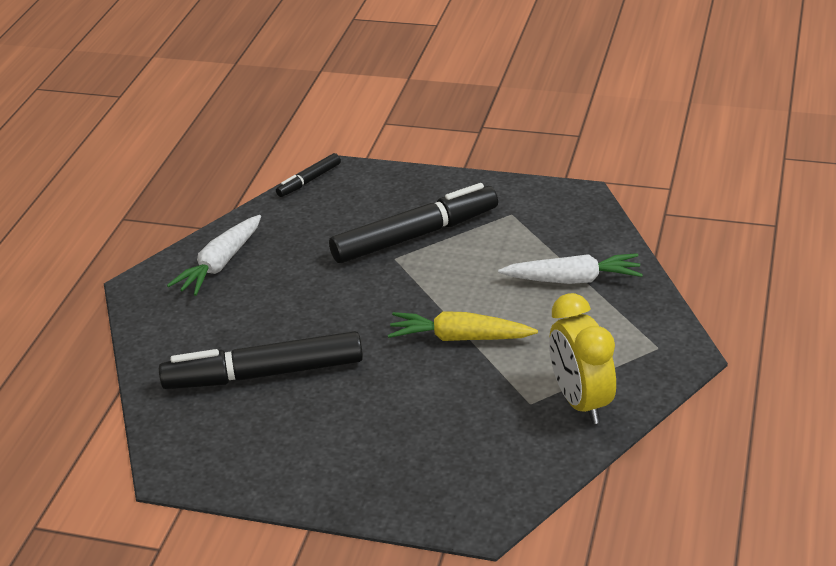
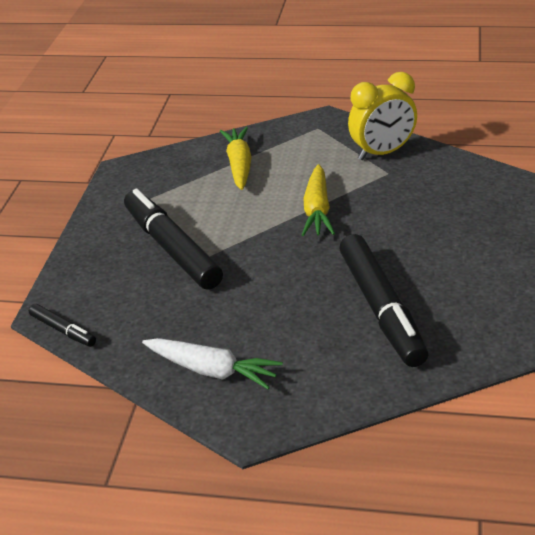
camera: 95 degrees left, 0 degrees up
(572, 280) = (239, 165): white carrot -> yellow carrot

